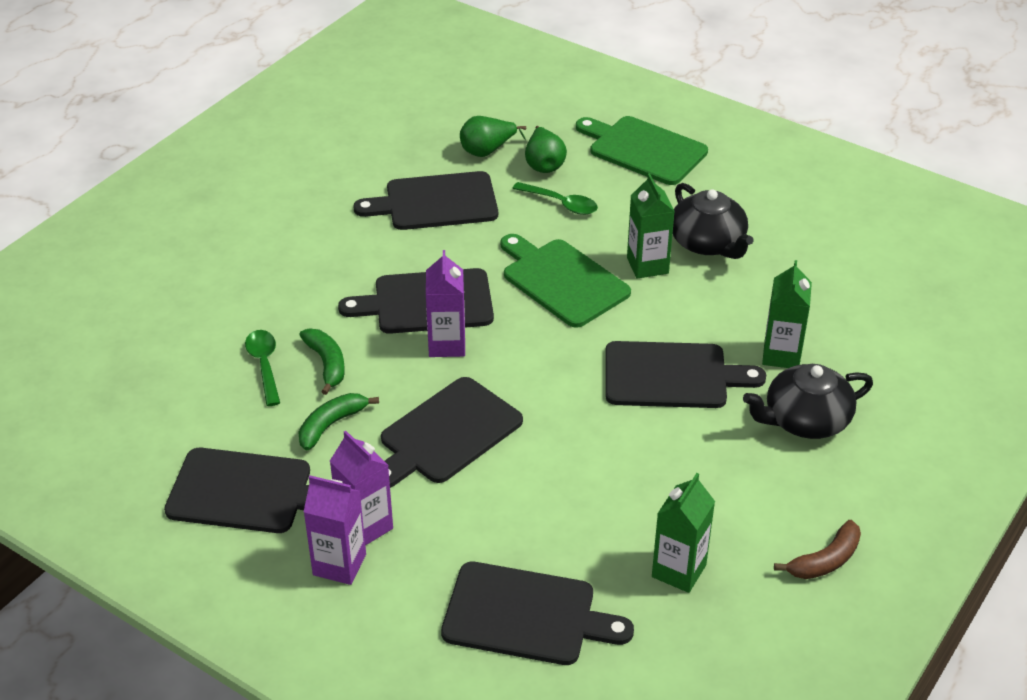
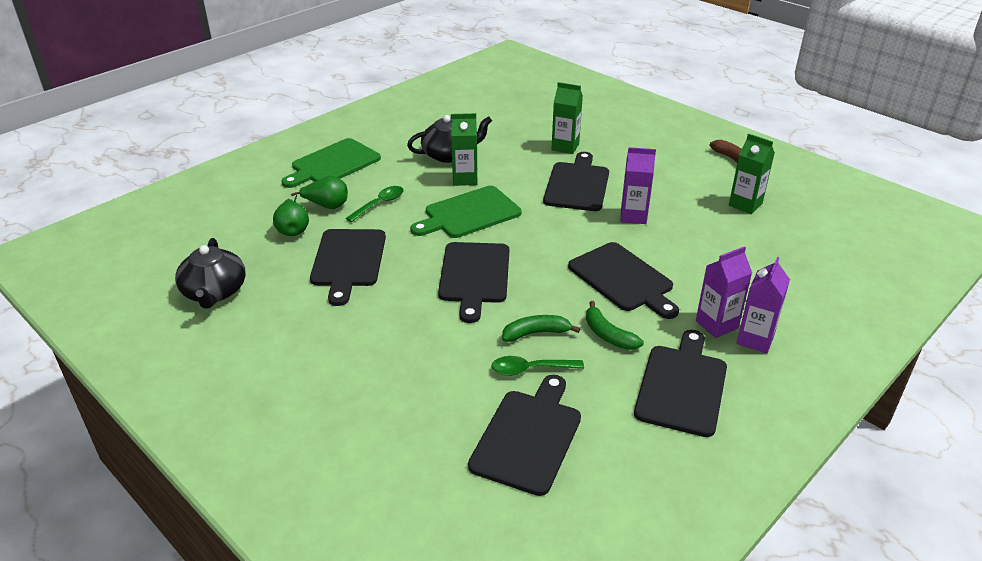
camera: 80 degrees left, 5 degrees down
(447, 345) = (526, 271): purple carton -> purple carton (633, 216)
(526, 615) = (789, 262): black cutting board -> black cutting board (528, 437)
(805, 420) = (622, 148): black teapot -> black teapot (214, 292)

